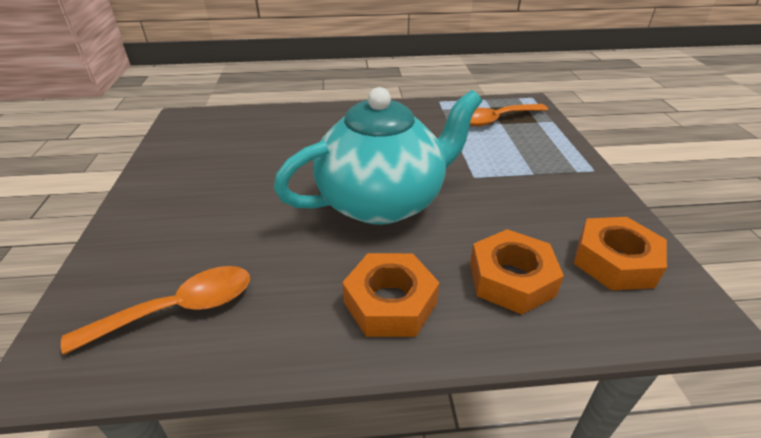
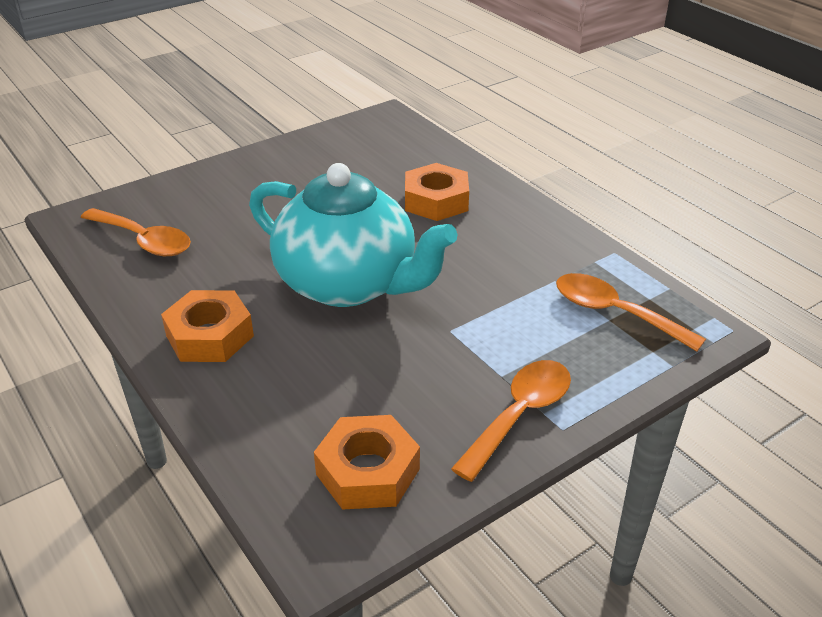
camera: 60 degrees right, 0 degrees up
(511, 279) = (286, 399): orange nut -> orange nut (436, 201)
(576, 180) = (519, 415): none -> orange spoon

